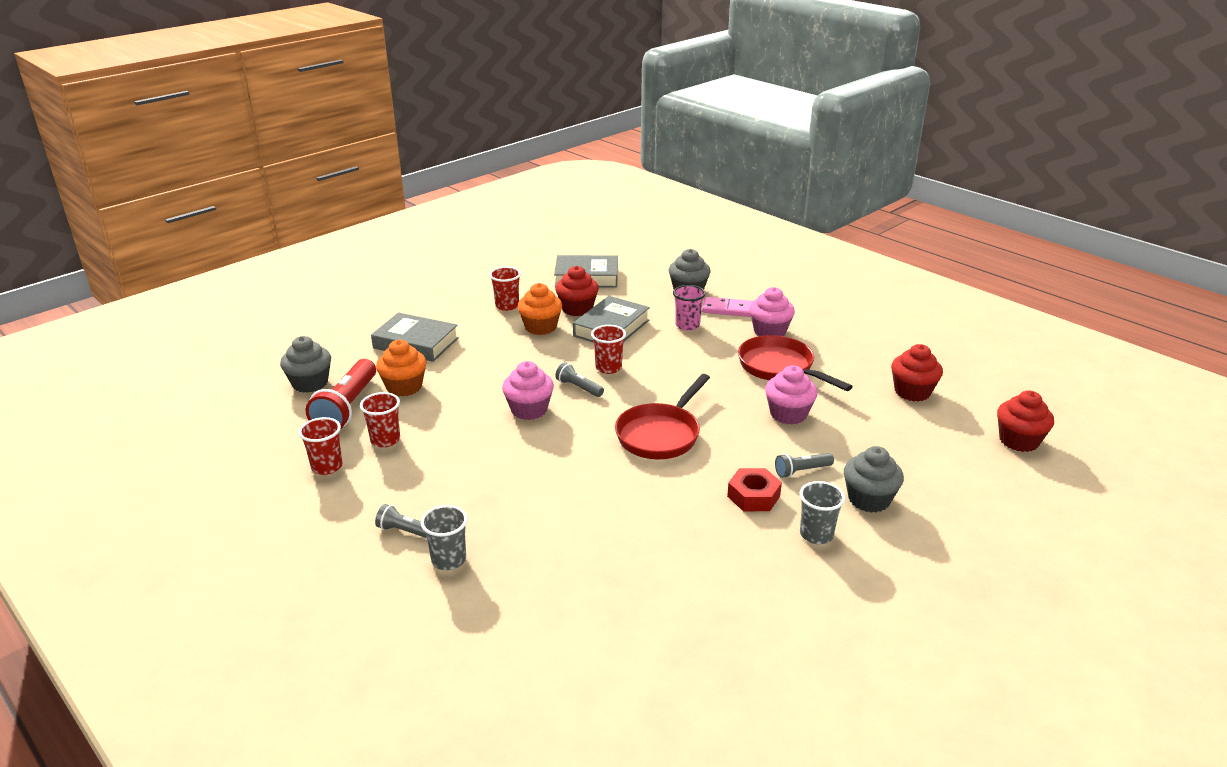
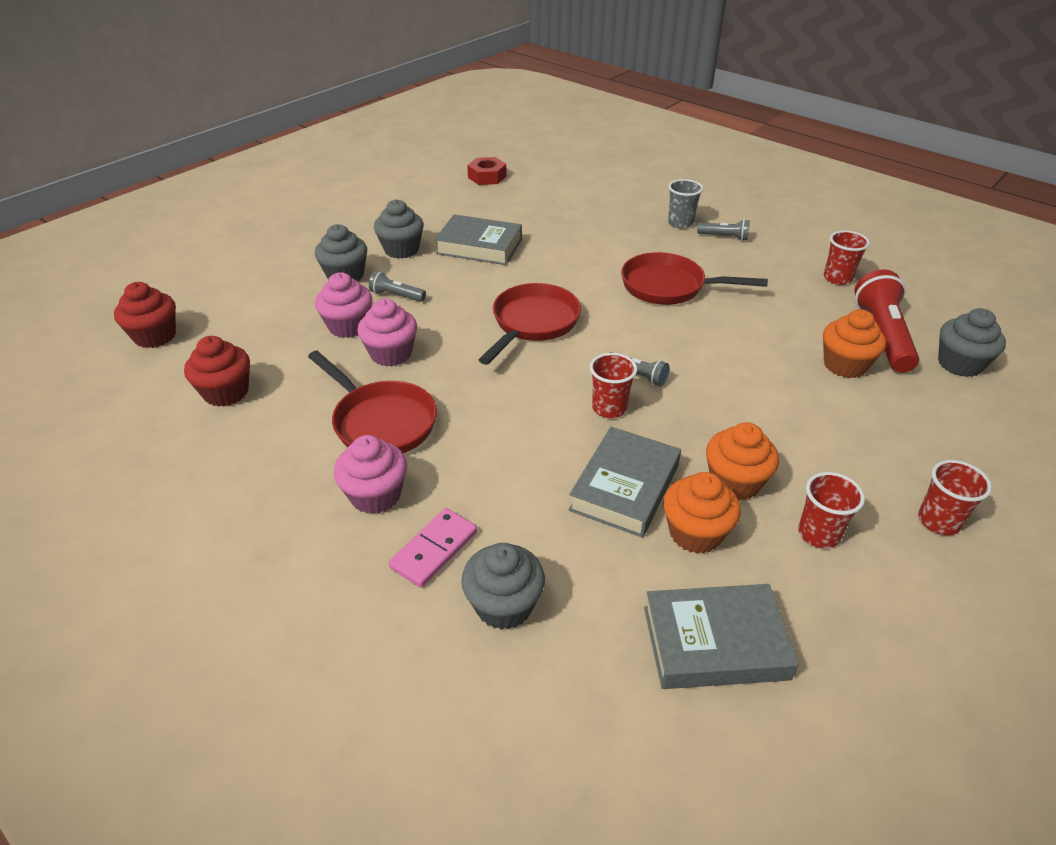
camera: 175 degrees right, 10 degrees up
(385, 440) = (808, 304): red cup -> red cup (938, 521)
(416, 343) = (894, 437): grey book -> grey book (479, 246)
(512, 466) = (668, 287): none -> red pan
(529, 410) = (682, 344): pink cupcake -> pink cupcake (348, 326)
(577, 309) = (695, 533): red cupcake -> orange cupcake
(687, 325) = (505, 502): pink cup -> none
(728, 309) = (434, 550): pink domino -> pink domino turned 60 degrees counterclockwise
(753, 496) = (446, 273): red nut -> red nut (487, 177)
(802, 471) = (396, 296): grey flashlight -> grey flashlight turned 135 degrees counterclockwise
(816, 534) = (401, 250): grey cup -> grey cupcake

